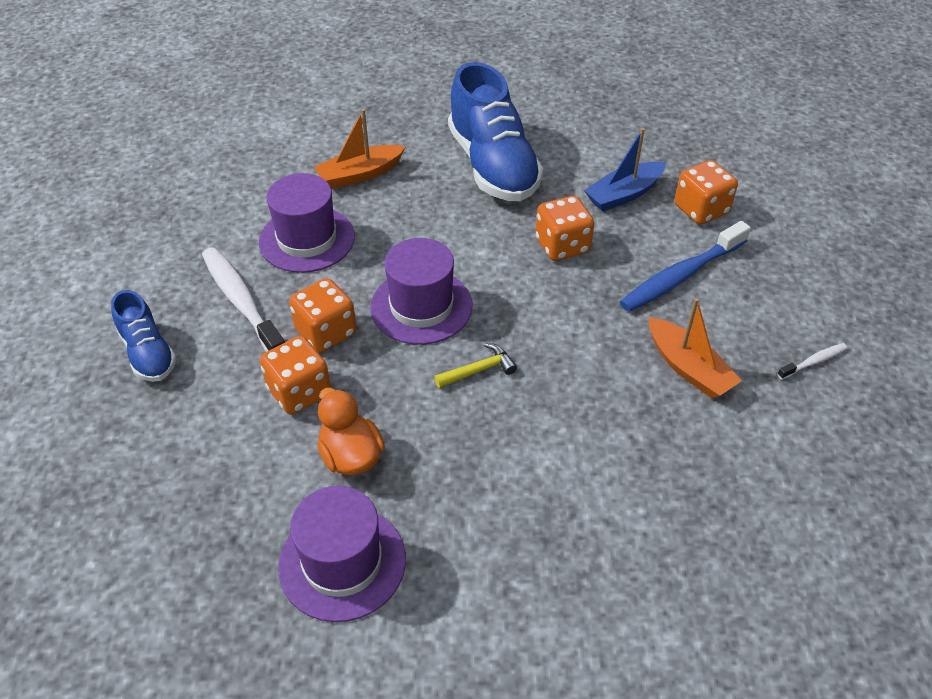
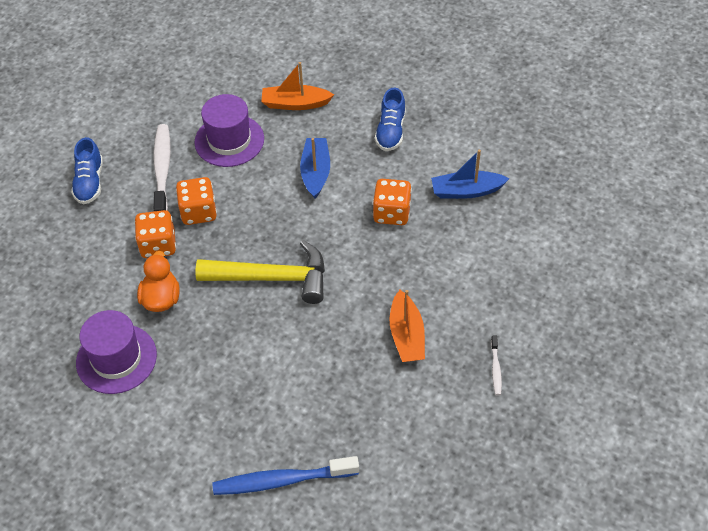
camera: 30 degrees right, 5 degrees up
(421, 306) = (268, 219): purple hat -> none
(440, 236) = (315, 172): none -> blue boat
(479, 370) = (273, 278): yellow hammer -> yellow hammer, size x2.27
(493, 165) = (390, 131): blue shoe -> blue shoe, size x0.54
(680, 276) = (455, 269): blue toothbrush -> blue toothbrush (281, 480)
(701, 210) = (513, 225): orange dice -> none
(814, 361) = (495, 369): white toothbrush -> white toothbrush turned 90 degrees clockwise

